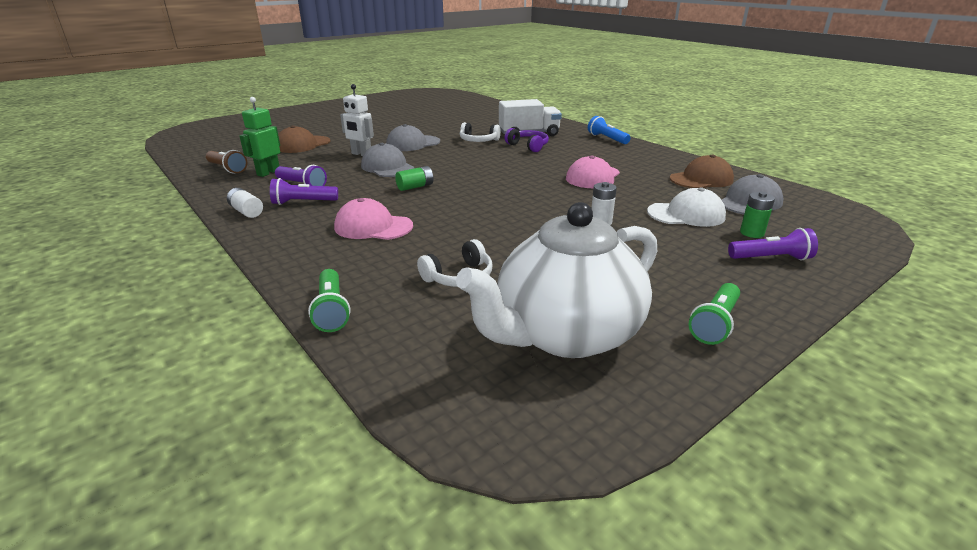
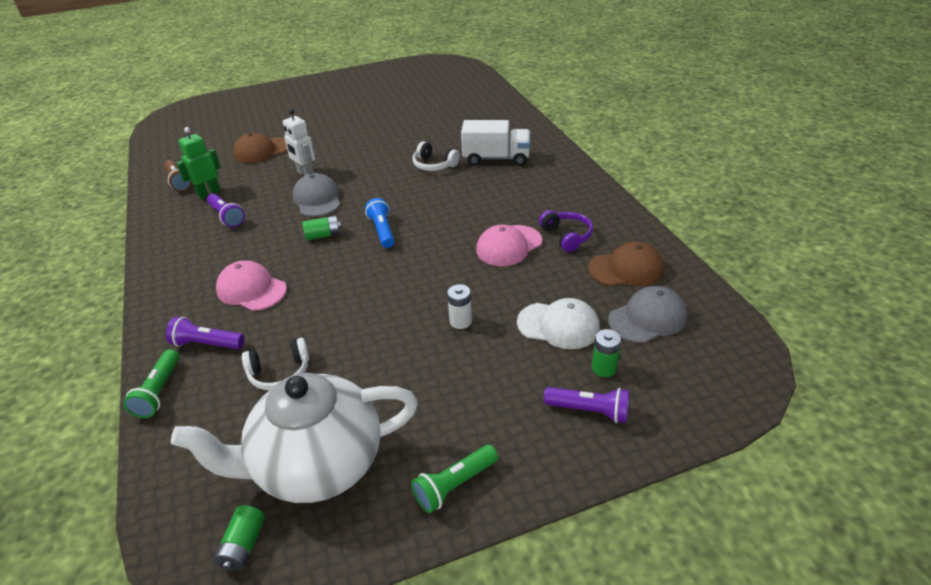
camera: 20 degrees right, 10 degrees up
(246, 212) = (162, 249): white battery -> none
(303, 202) = (214, 243): purple flashlight -> purple flashlight (207, 344)
(413, 143) = (365, 161): grey cap -> none
(528, 146) = (479, 181): purple headphones -> purple headphones (566, 236)
(549, 412) = (243, 546): none -> green battery
(607, 139) = (578, 178): blue flashlight -> blue flashlight (382, 231)

